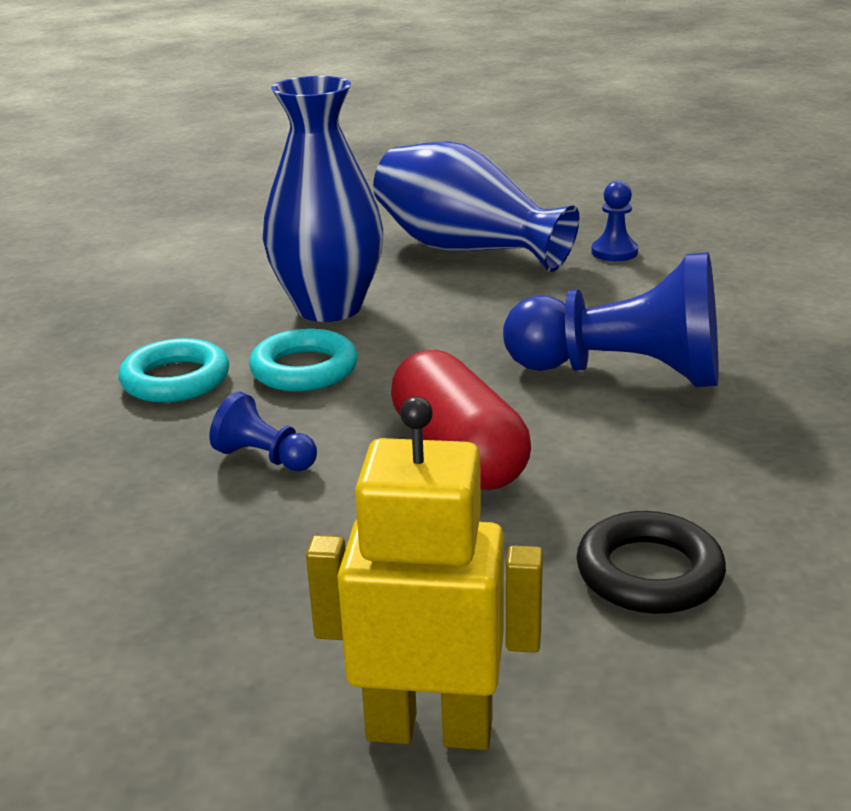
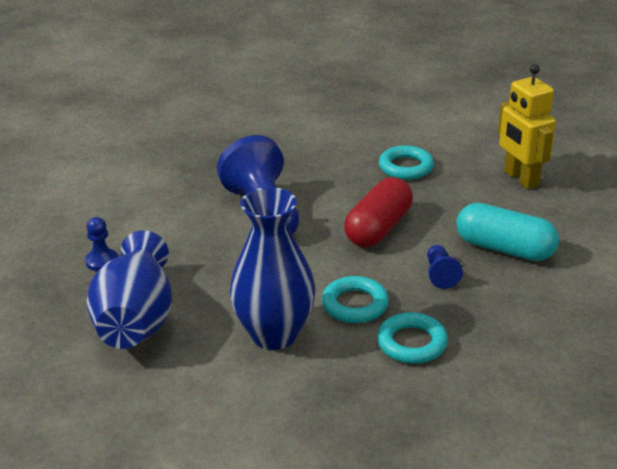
camera: 125 degrees left, 5 degrees up
(232, 554) = (504, 249): none -> turquoise capsule
(649, 573) = (406, 167): black ring -> turquoise ring

